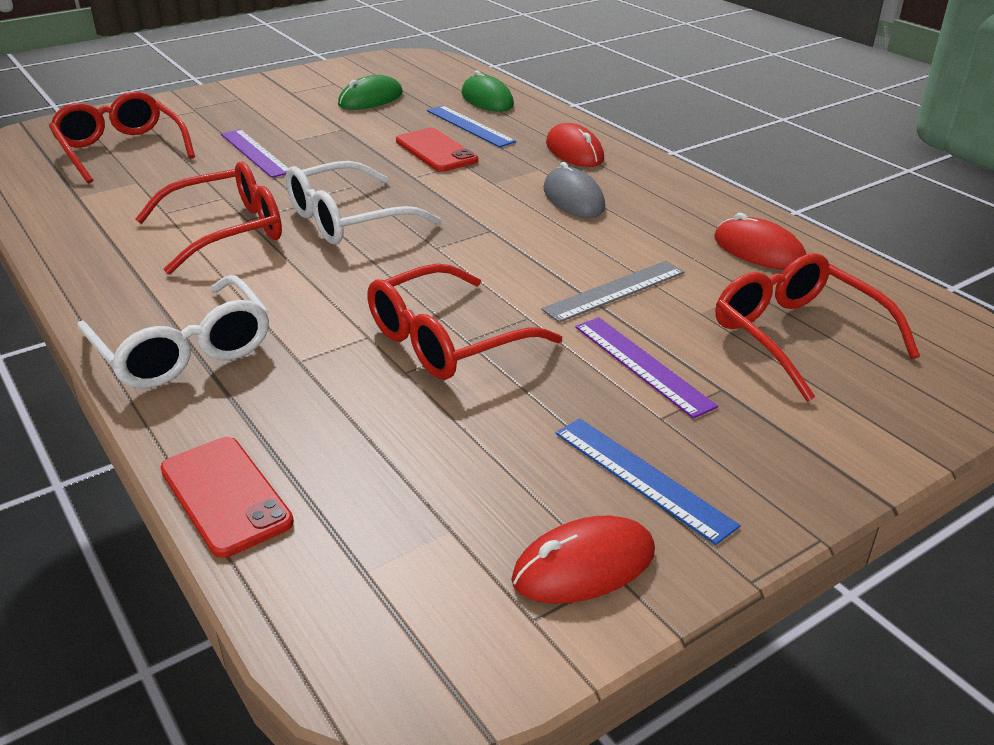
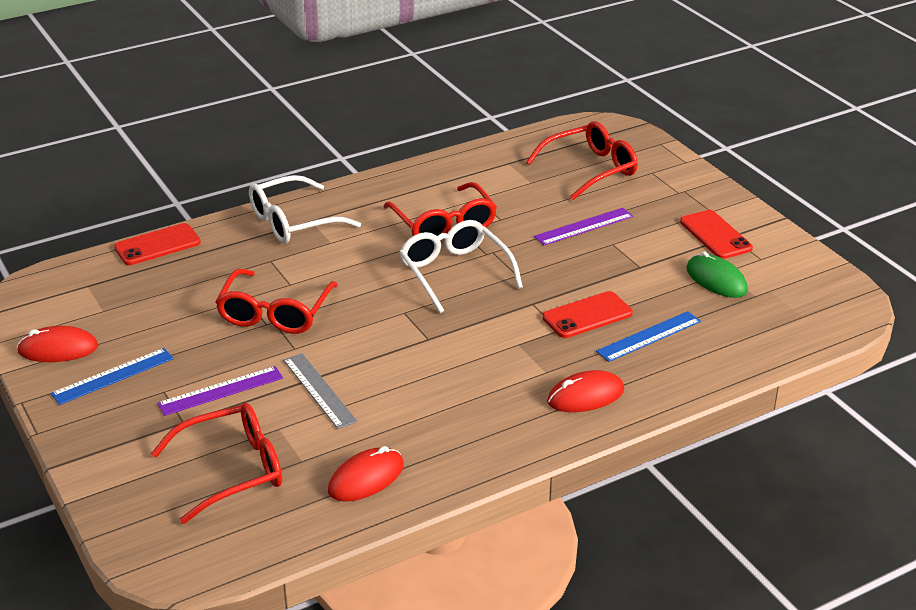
camera: 95 degrees right, 0 degrees up
(288, 97) = (715, 235): none -> red phone
(446, 340) = (275, 313): red glasses -> red glasses turned 135 degrees counterclockwise
(487, 99) = (724, 350): green mouse -> none
(573, 199) = (480, 385): grey mouse -> none
(584, 566) = (58, 349): red mouse -> red mouse turned 75 degrees counterclockwise

